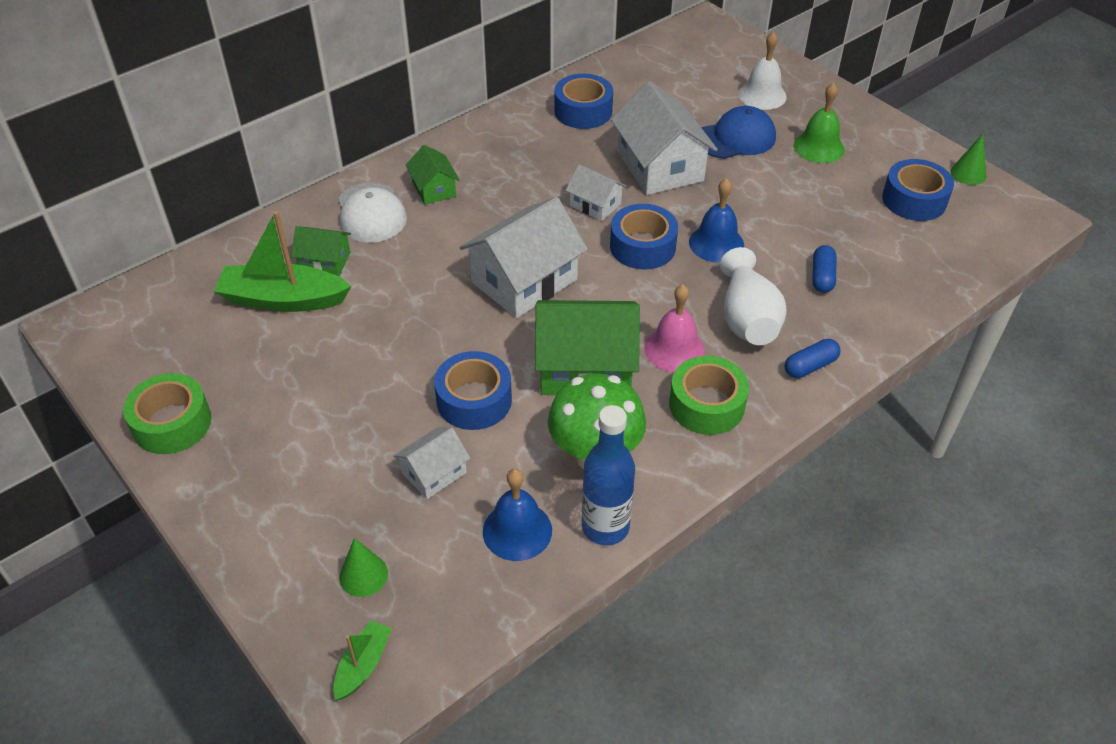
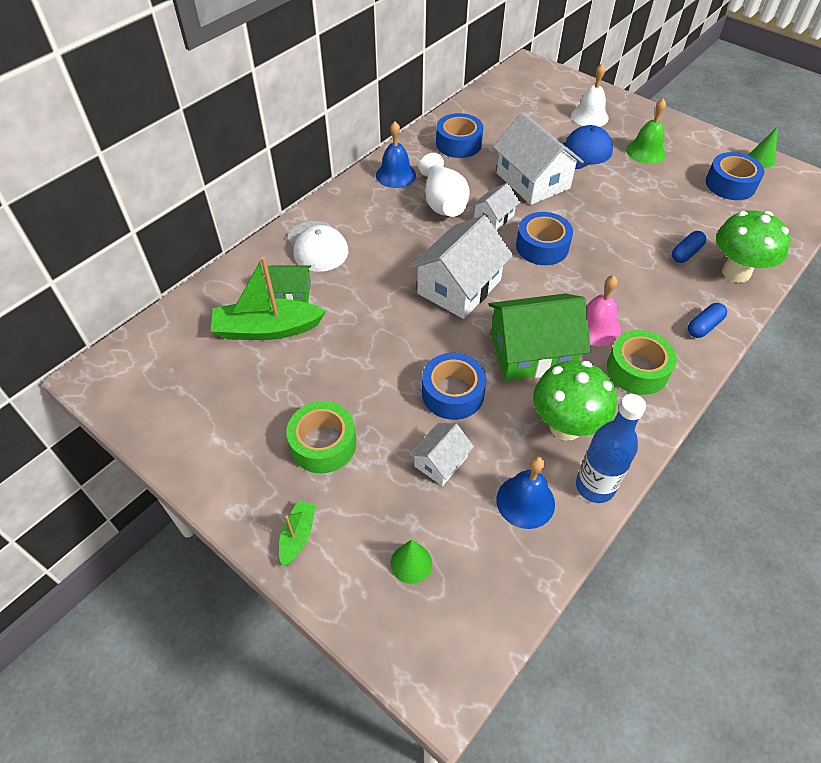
camera: 10 degrees left, 5 degrees up
(172, 423) = (204, 452): green tape -> green tape (323, 444)
(363, 665) = (437, 646): green boat -> green boat (298, 536)
(434, 189) = (362, 220): green house -> none
(595, 204) = (493, 217): white house -> white house turned 75 degrees counterclockwise
(716, 243) = (597, 237): blue bell -> blue bell (395, 175)
(747, 319) = (642, 294): white vase -> white vase (443, 202)
(822, 277) = (686, 253): blue capsule -> blue capsule turned 45 degrees clockwise
(877, 308) = (736, 272): none -> green mushroom

